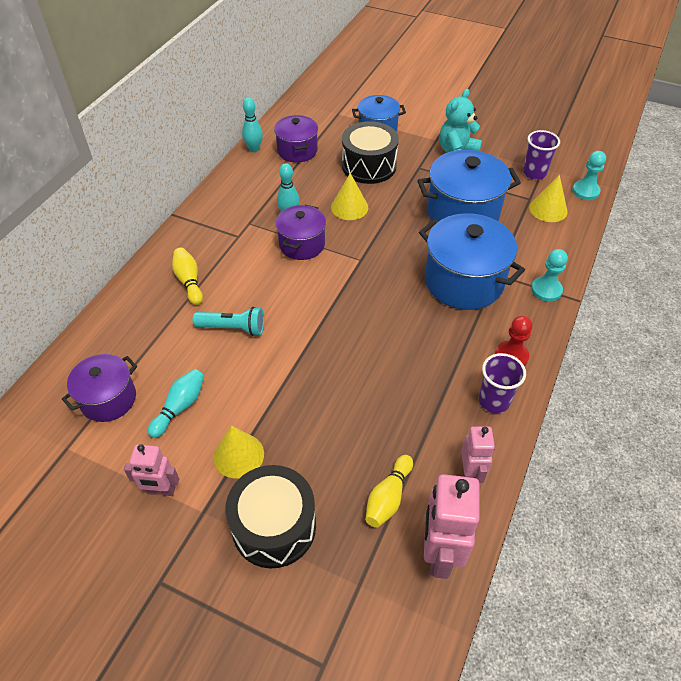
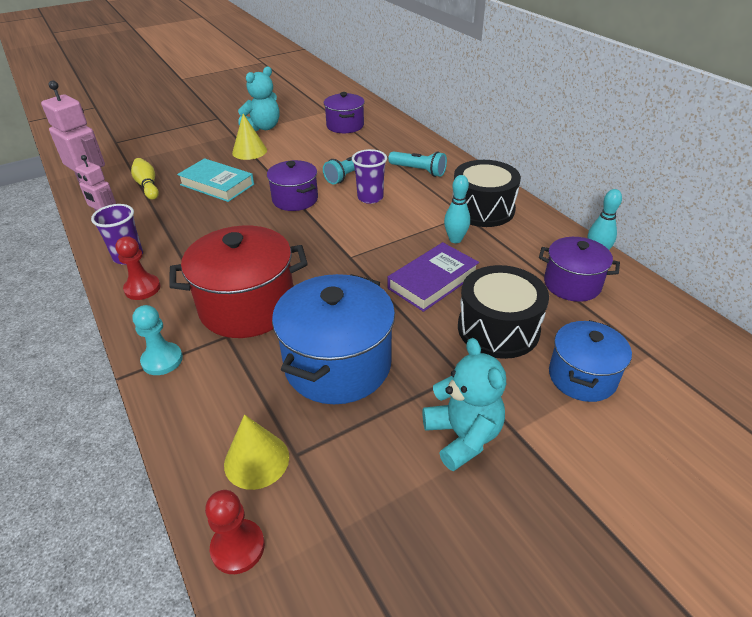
camera: 125 degrees right, 10 degrees down
(161, 490) = (263, 127): pink robot -> turquoise teddy bear
(180, 407) = (309, 143): turquoise bowling pin -> none
(189, 281) = (418, 171): yellow bowling pin -> turquoise flashlight
(274, 526) = (193, 149): black drum -> black drum (482, 209)
(302, 244) = (406, 232): purple pot -> purple pot (295, 199)
(333, 428) = (217, 184): none -> turquoise book
(349, 207) = (432, 281): yellow cone -> purple book
(464, 281) = (247, 307): blue pot -> red pot
(534, 173) = (338, 505): purple cup -> purple cup (370, 197)
(585, 191) = (238, 547): turquoise pawn -> red pawn

